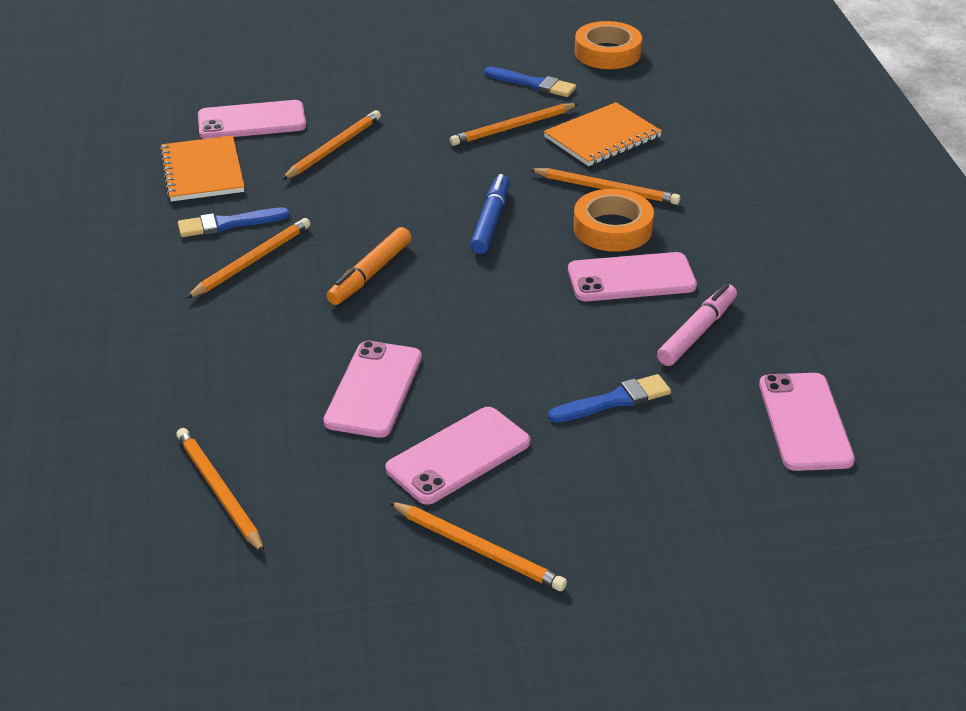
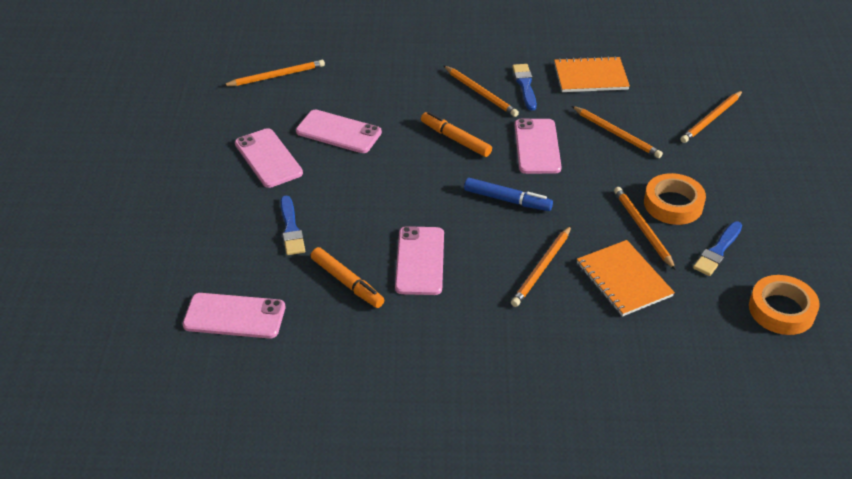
camera: 100 degrees right, 5 degrees up
(252, 121) = (657, 99): pink phone -> pink phone (537, 146)
(478, 549) = (193, 157): orange pencil -> orange pencil (711, 119)
(612, 228) = (486, 262): orange tape -> orange tape (673, 204)
(697, 332) = (347, 283): pink marker -> orange marker

